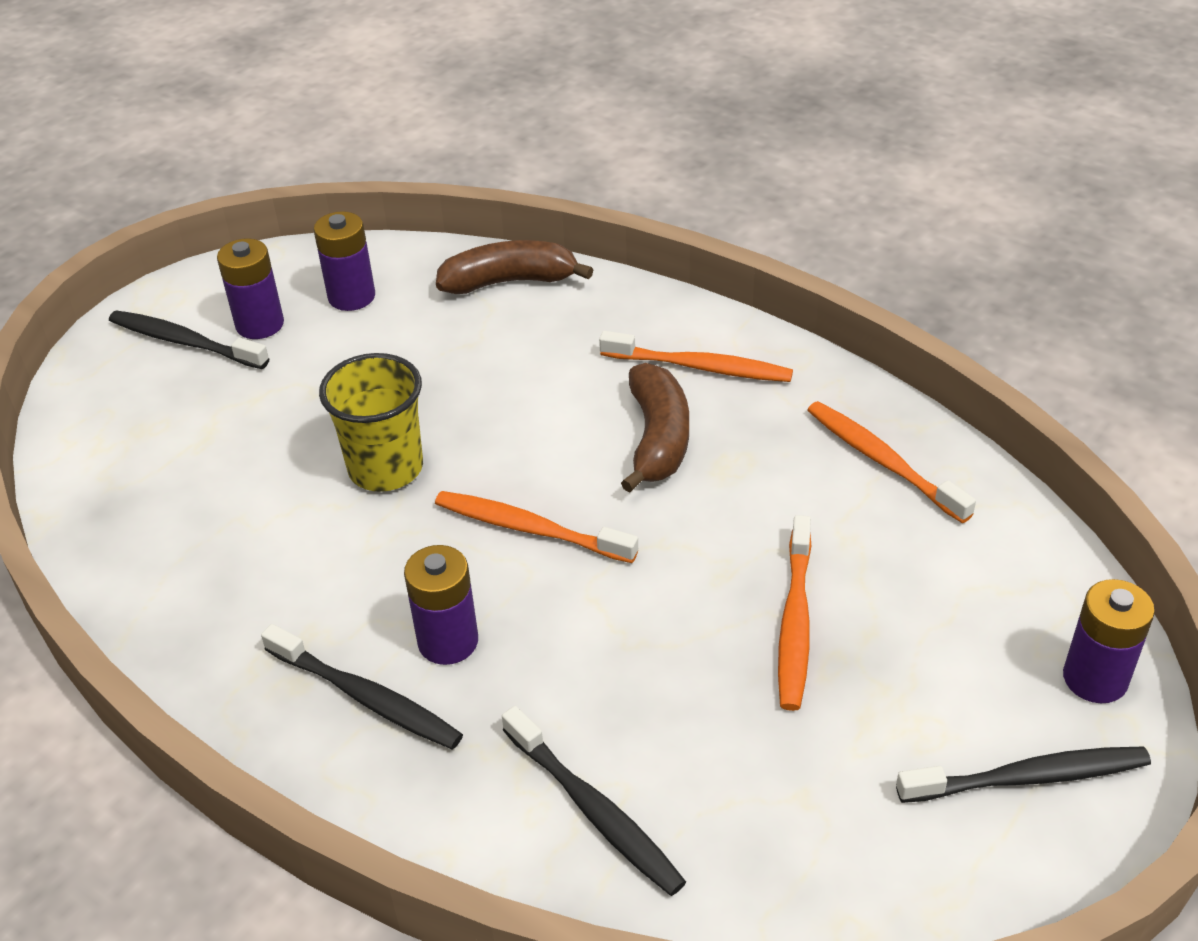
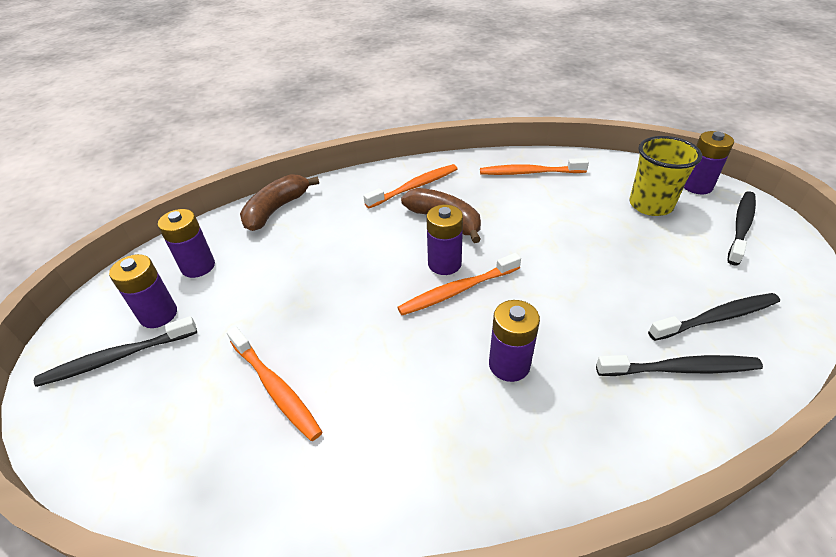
camera: 50 degrees left, 0 degrees up
(366, 697) = (522, 426): black toothbrush -> black toothbrush (716, 318)
(386, 468) = (348, 322): yellow cup -> yellow cup (650, 205)
(568, 489) = (444, 264): none -> purple battery
(795, 622) = (603, 240): orange toothbrush -> orange toothbrush (275, 388)

